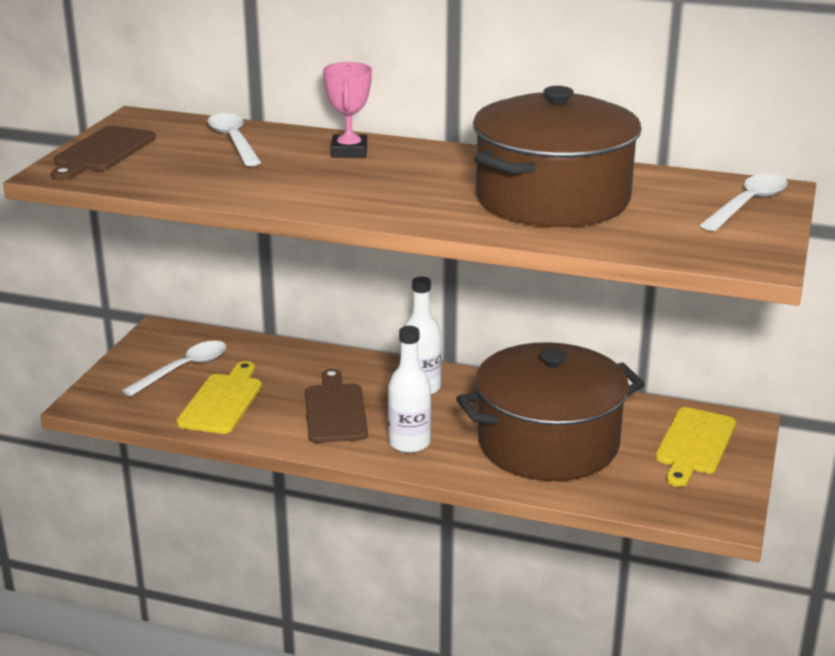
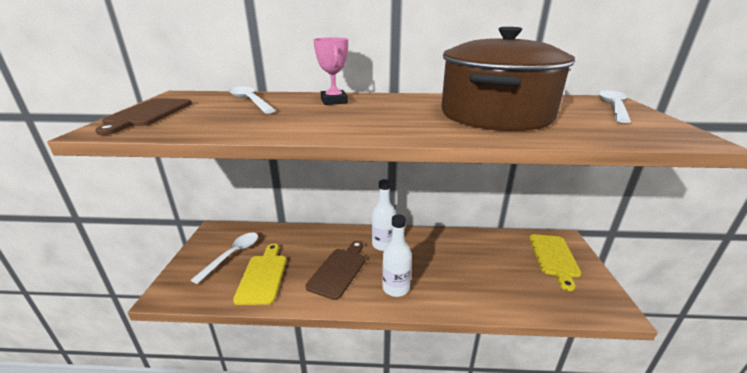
camera: 15 degrees left, 0 degrees up
(335, 410) = (338, 270): brown cutting board -> brown cutting board turned 45 degrees clockwise
(548, 443) = (477, 272): brown pot -> none

